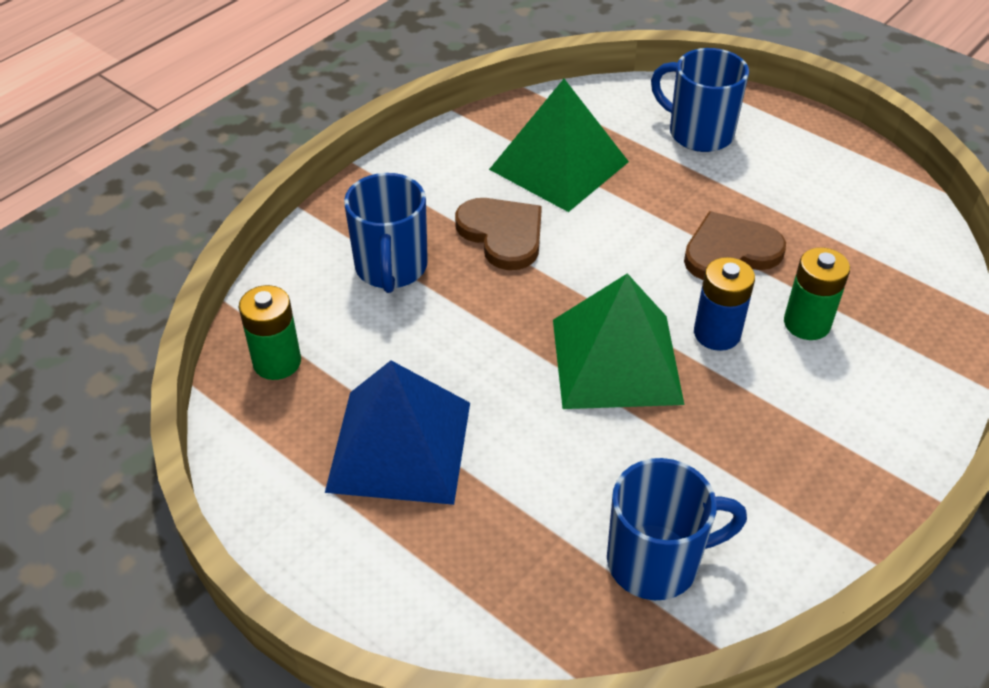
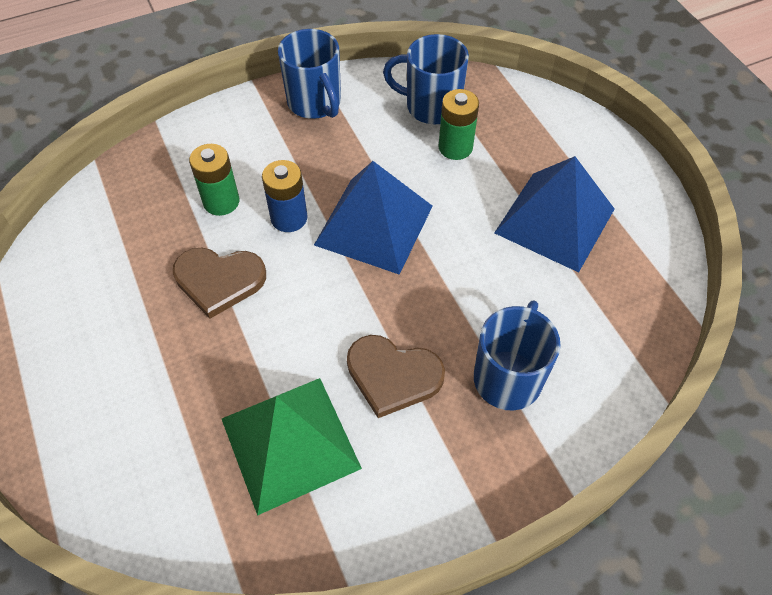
camera: 155 degrees left, 10 degrees up
(277, 362) = (630, 319): green battery -> green battery (455, 147)
(502, 234) = (393, 376): brown heart -> brown heart turned 60 degrees counterclockwise
(616, 361) = (374, 225): green pyramid -> blue pyramid
(698, 133) = (124, 428): blue mug -> blue mug (315, 103)

